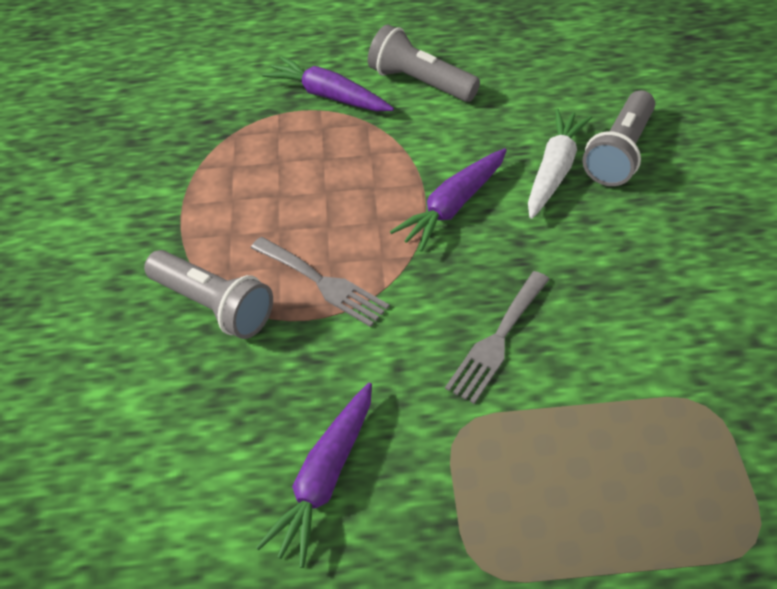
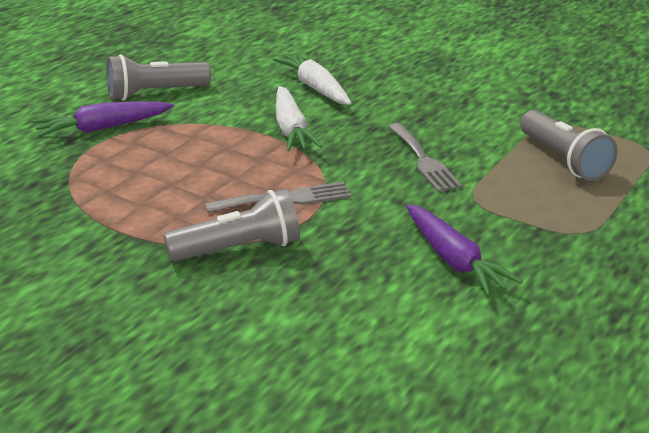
camera: 55 degrees left, 20 degrees down
(453, 206) = (291, 129): purple carrot -> white carrot
(619, 153) = (334, 65): grey flashlight -> grey flashlight (564, 160)

